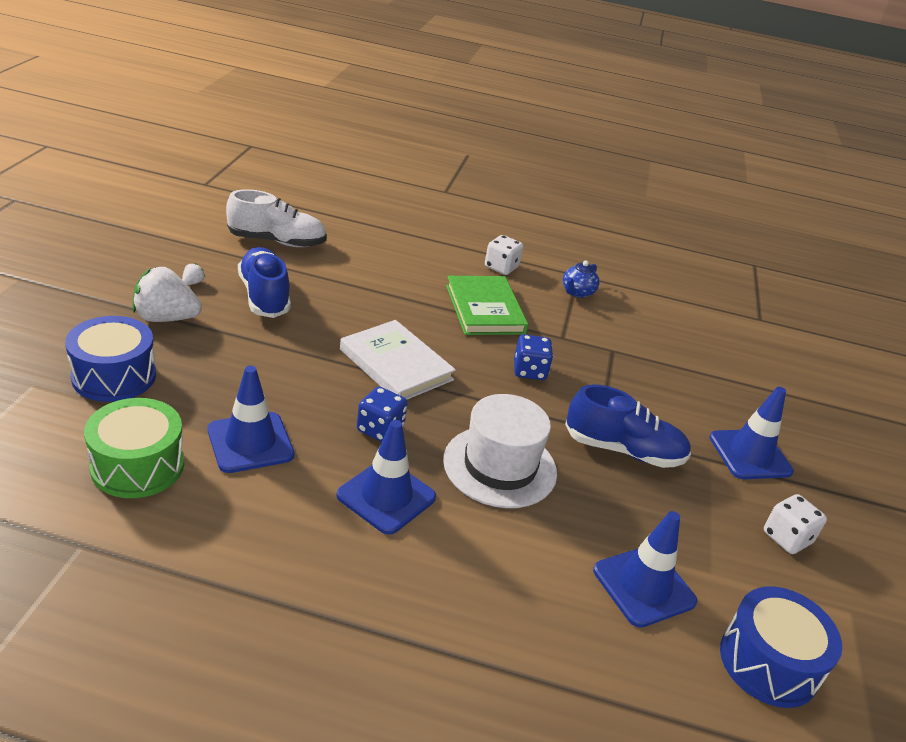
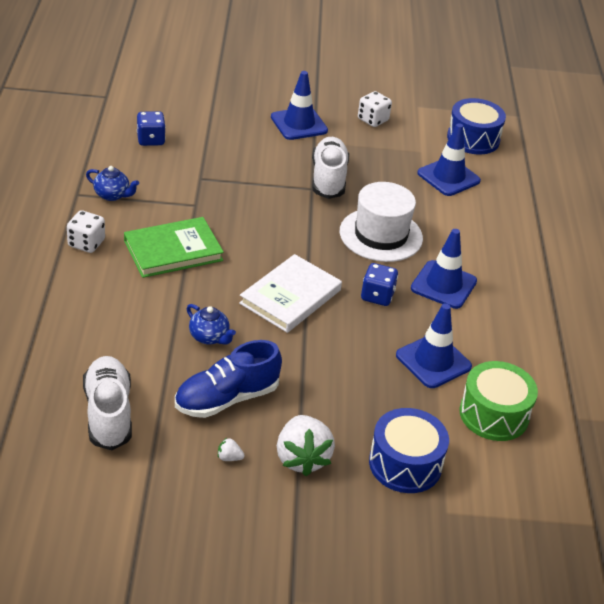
camera: 100 degrees left, 5 degrees up
(350, 304) = (209, 337): none -> blue teapot
(529, 371) = (257, 223): blue dice -> blue dice (151, 140)
(623, 450) = (328, 179): blue shoe -> white shoe

